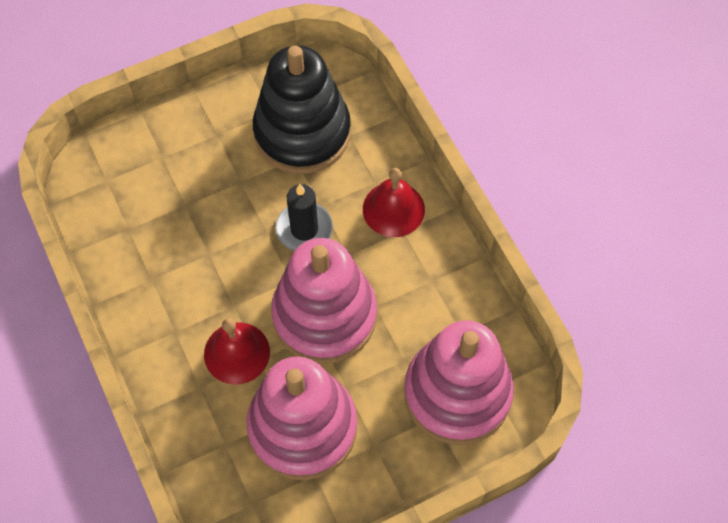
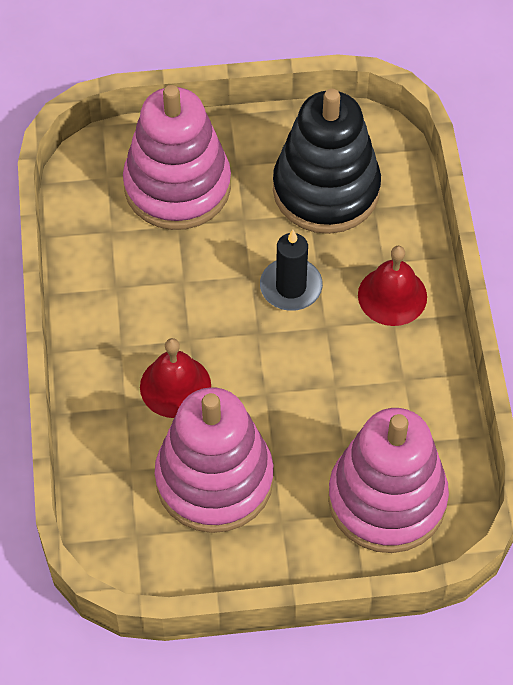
camera: 20 degrees right, 5 degrees down
(324, 315) = (279, 378): pink stacking toy -> pink stacking toy (177, 186)

